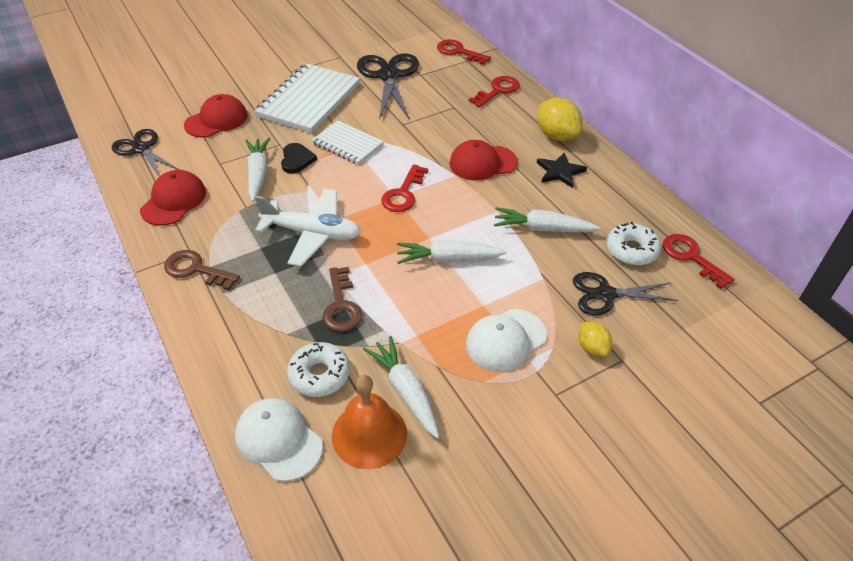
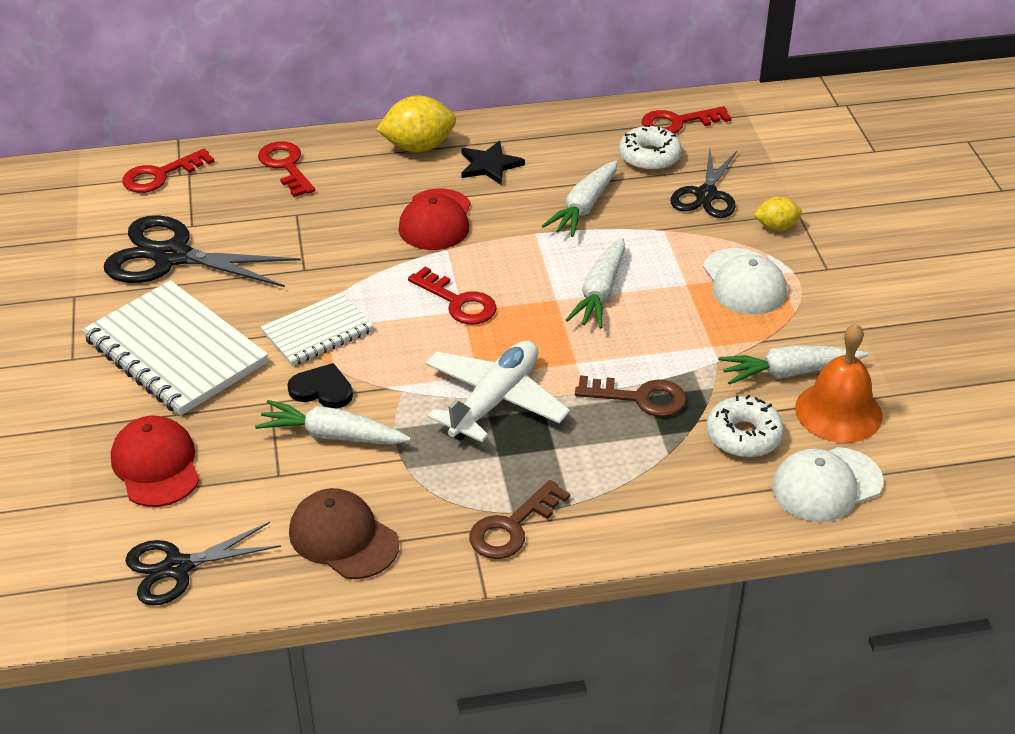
camera: 70 degrees left, 5 degrees down
(173, 201) = (343, 538): red cap -> brown cap

